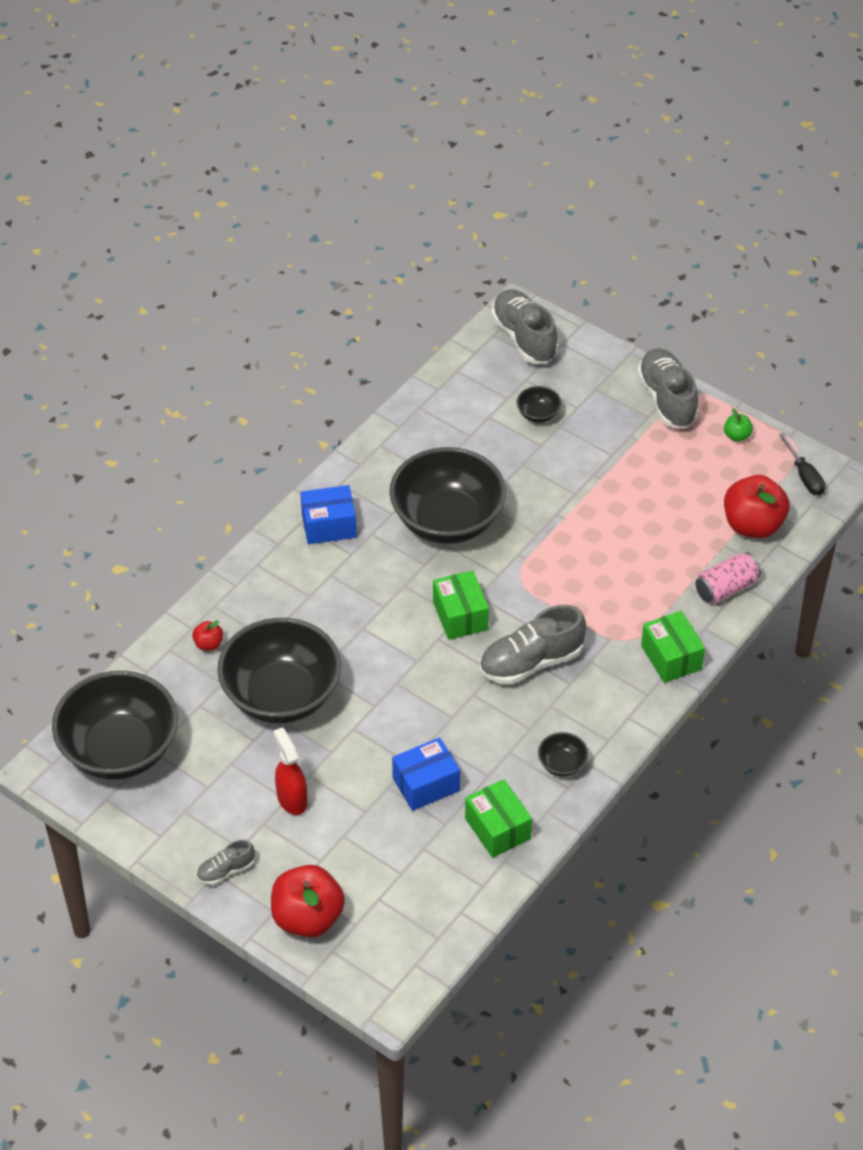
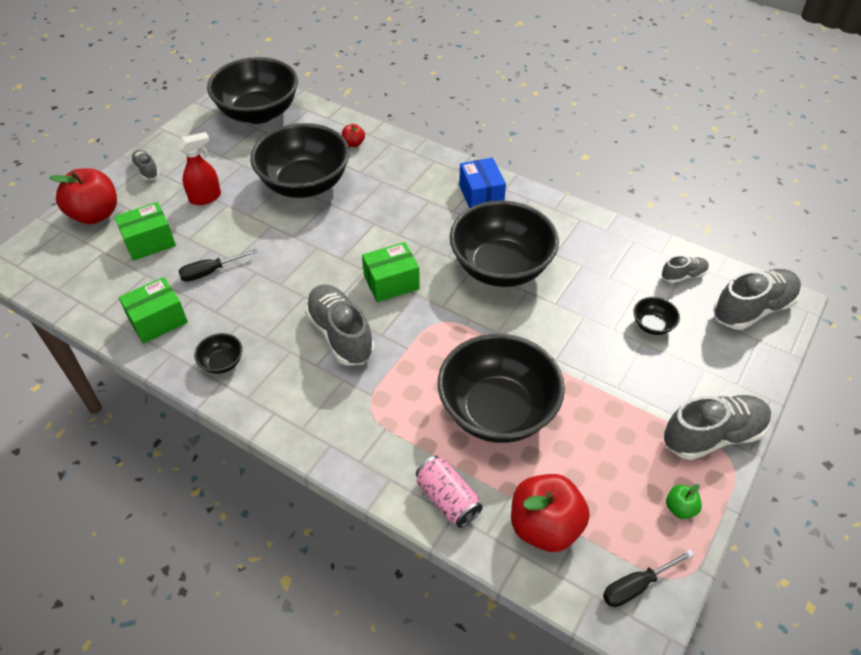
camera: 85 degrees right, 0 degrees up
(426, 784) = (210, 272): blue box -> black screwdriver
(474, 378) = (683, 275): none -> grey shoe
(634, 543) = (497, 411): none -> black bowl
(671, 657) = (349, 448): green box -> green box (149, 242)

